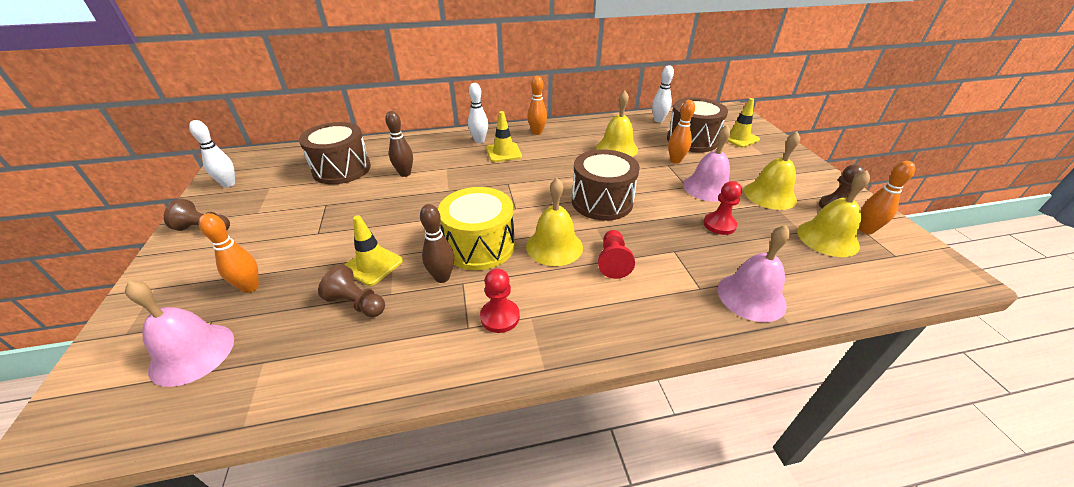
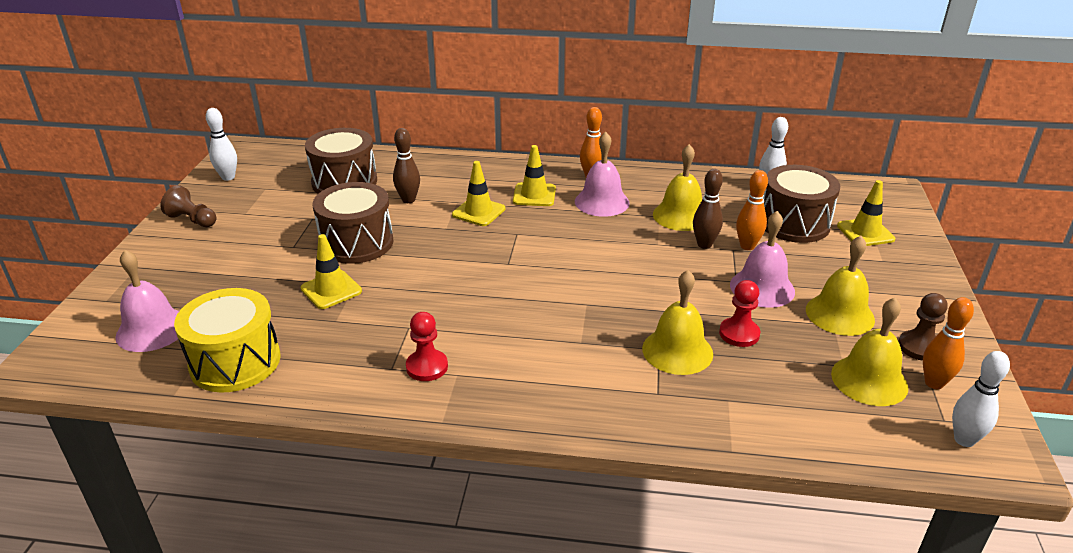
camera: 20 degrees right, 5 degrees down
(250, 287) = (215, 285): orange bowling pin -> none
(357, 303) = (301, 322): brown pawn -> none
(442, 277) = (391, 317): brown bowling pin -> brown bowling pin (704, 244)
(468, 172) = (478, 212): none -> yellow traffic cone
(479, 141) = (514, 175): white bowling pin -> white bowling pin (964, 440)
(480, 246) = (446, 295): yellow drum -> yellow drum (235, 362)
(554, 246) = (525, 313): yellow bell -> yellow bell (677, 351)
(602, 202) = (613, 277): brown drum -> brown drum (357, 243)
(613, 261) = (579, 343): red pawn -> none
(751, 296) = (710, 415): pink bell -> pink bell (602, 202)

